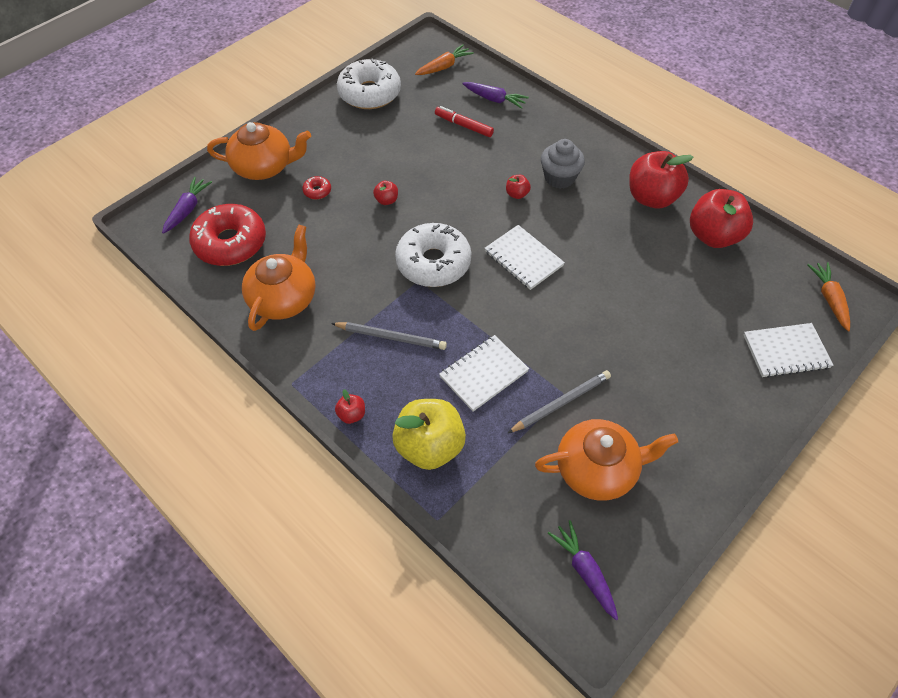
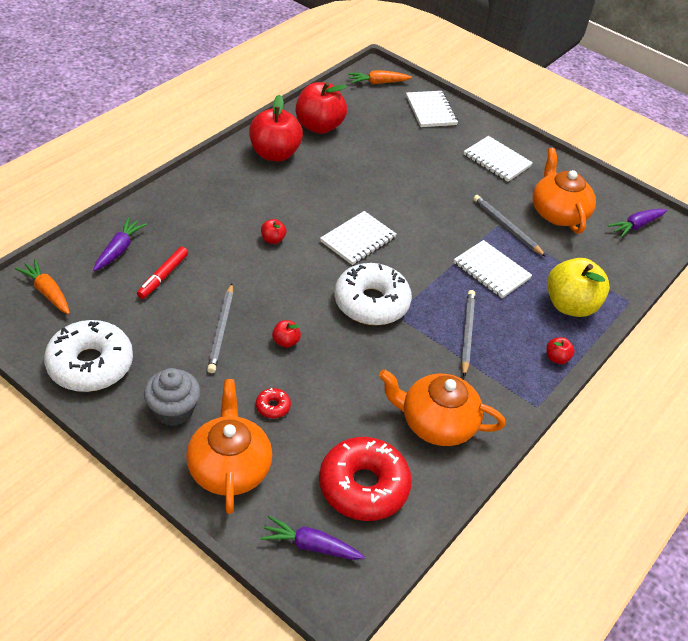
camera: 100 degrees left, 10 degrees down
(402, 161) = (221, 330): none -> grey pencil
(559, 177) = (248, 209): grey cupcake -> grey cupcake (173, 410)
(695, 414) = (497, 160): none -> white notebook

